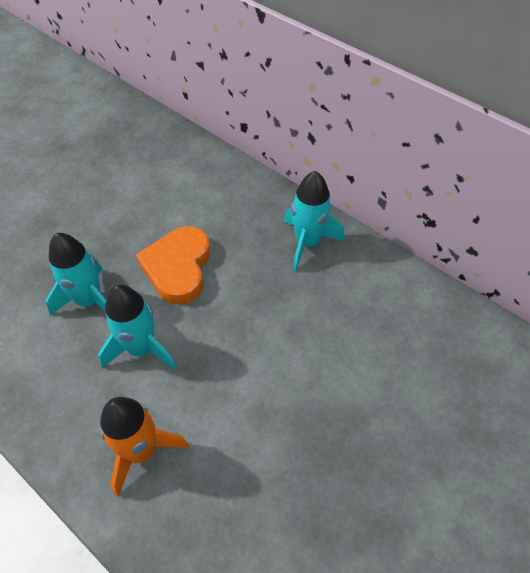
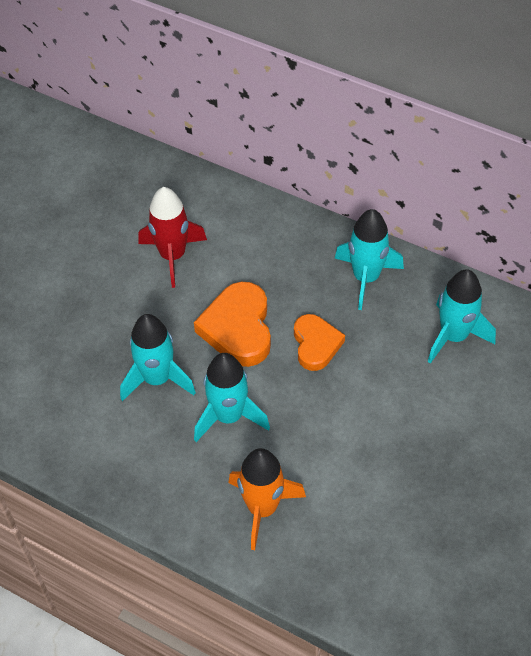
camera: 10 degrees left, 0 degrees up
(143, 196) = (173, 256): none -> red rocket
(244, 295) = (316, 344): none -> orange heart
(377, 310) = (453, 336): none -> turquoise rocket

